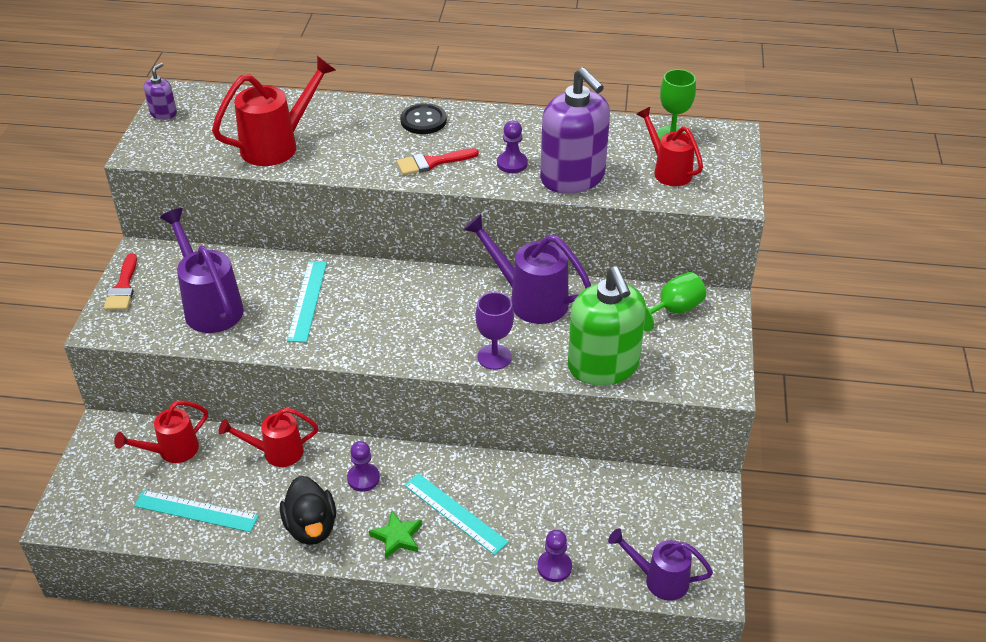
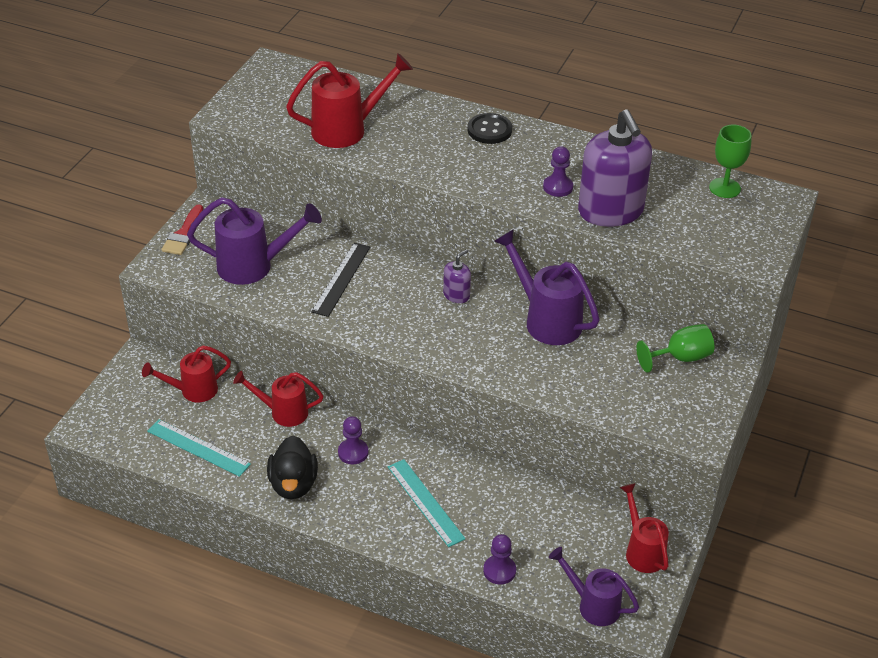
camera: 15 degrees right, 0 degrees up
(163, 113) = (255, 81): purple soap dispenser -> purple soap dispenser (456, 295)
(210, 306) = (253, 266): purple watering can -> purple watering can turned 105 degrees clockwise
(307, 300) = (341, 279): turquoise ruler -> black ruler
(397, 537) = (366, 511): green star -> none
(432, 162) = (483, 172): red brush -> none
(494, 357) = (494, 366): purple goblet -> none
(603, 366) = (593, 395): green soap dispenser -> none
(668, 171) = (706, 222): red watering can -> red watering can (642, 551)

